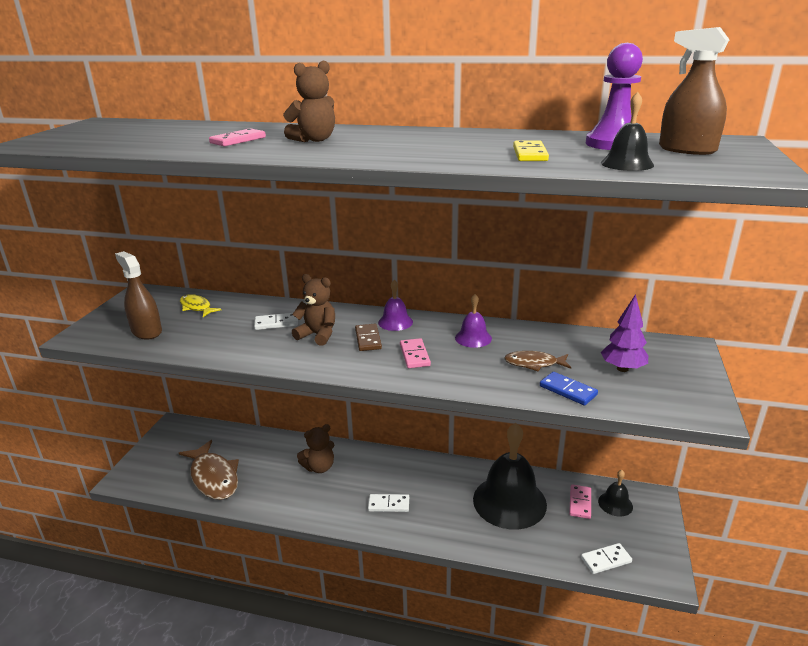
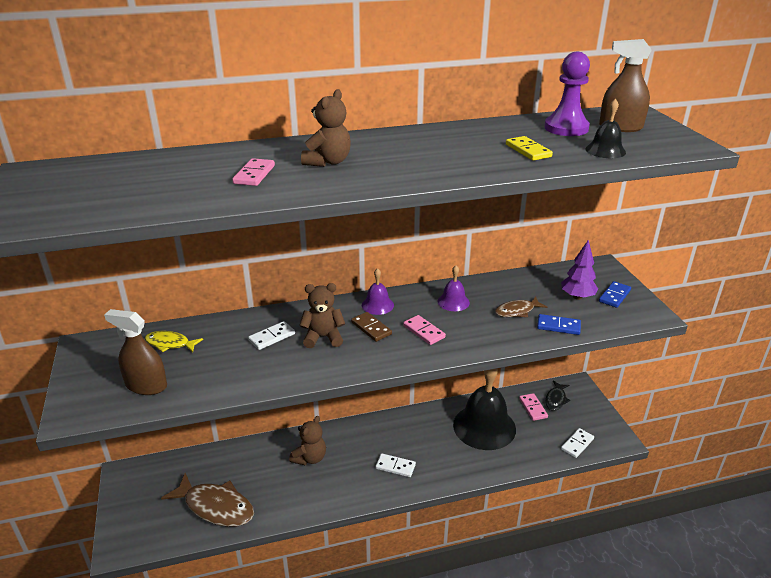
camera: 30 degrees left, 5 degrees up
(388, 504) = (395, 467): white domino -> white domino turned 45 degrees clockwise
(615, 504) = (556, 399): black bell -> black fish
(673, 380) = (614, 296): none -> blue domino

